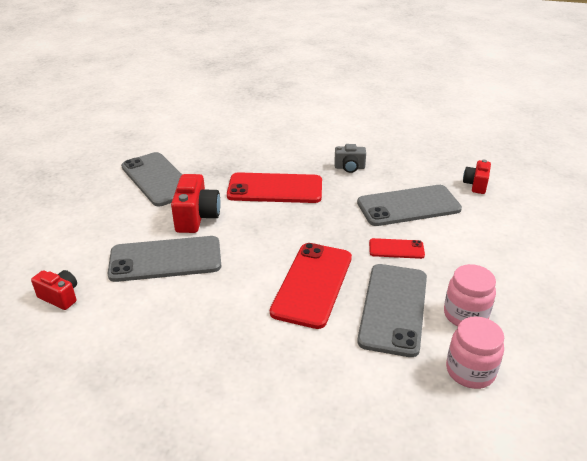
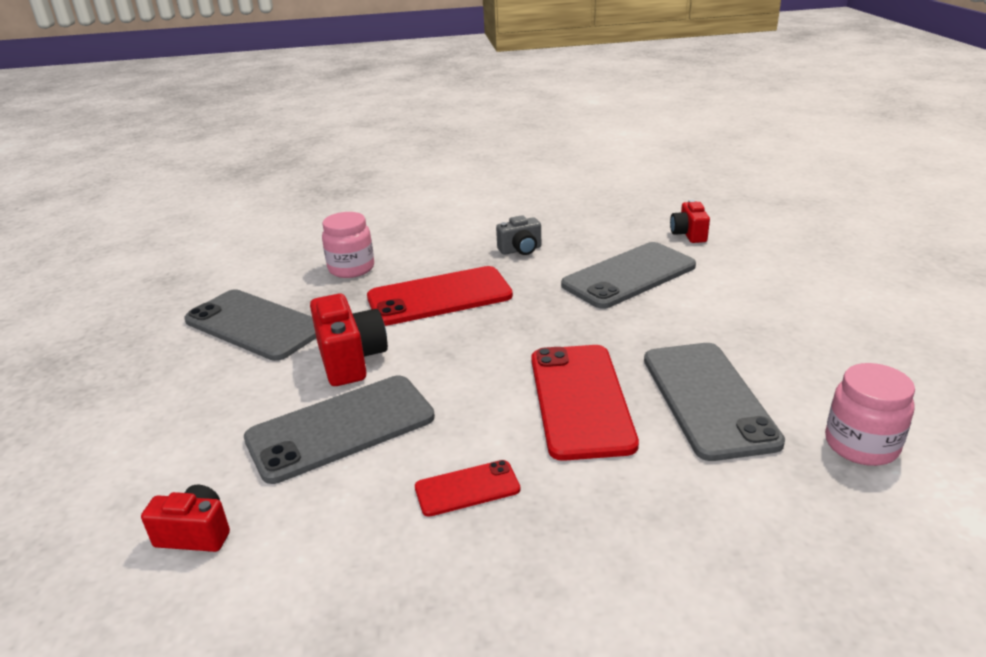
camera: 20 degrees left, 5 degrees down
(396, 249) = (654, 328): red phone -> red phone (467, 488)
(465, 315) = (799, 381): pink jar -> pink jar (351, 268)

